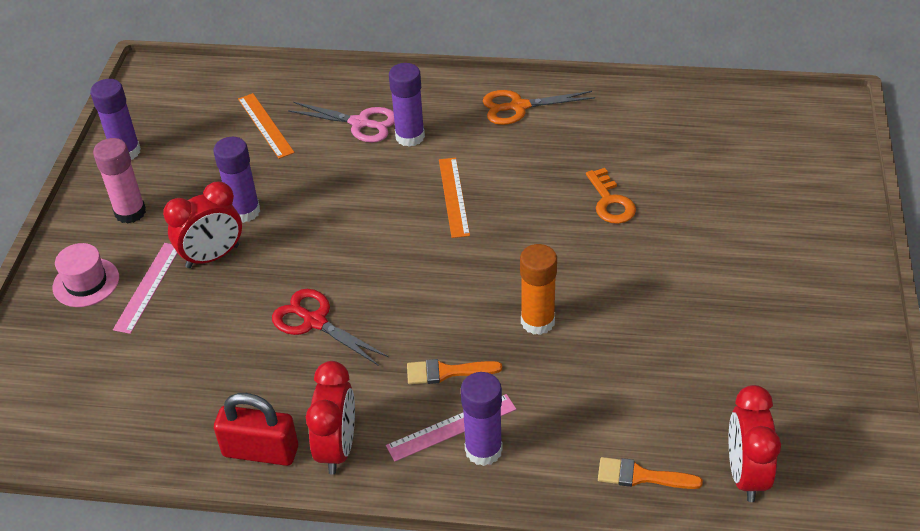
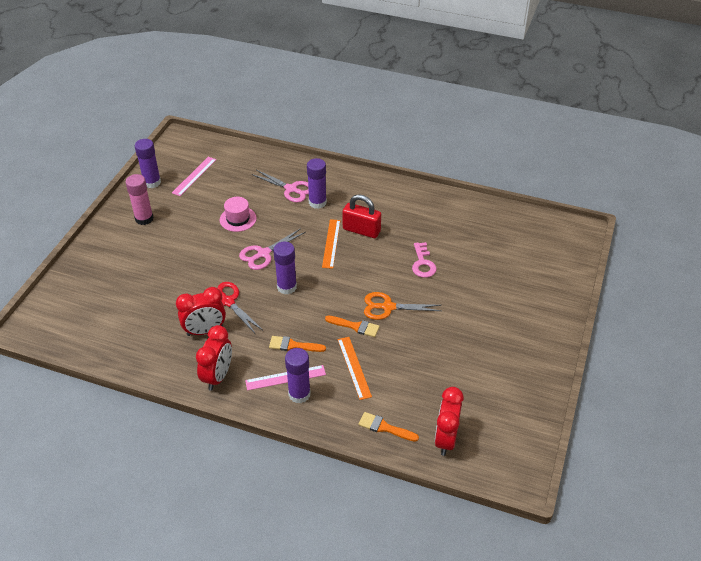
camera: 10 degrees right, 0 degrees up
(86, 282) = (108, 255): pink hat -> pink hat (238, 219)
(148, 287) = (141, 264): pink ruler -> pink ruler (194, 176)
(212, 257) = (182, 253): red clock -> red clock (205, 331)
(244, 211) = (208, 230): purple glue stick -> purple glue stick (287, 287)
(260, 451) = (175, 369): red padlock -> red padlock (361, 230)
(265, 125) = (236, 181): orange ruler -> orange ruler (354, 367)
(349, 233) = (263, 253): none -> pink scissors
(519, 107) = (388, 196): orange scissors -> orange scissors (388, 307)
(537, 321) = (355, 326): orange glue stick -> orange brush
(610, 202) = (423, 263): orange key -> pink key

